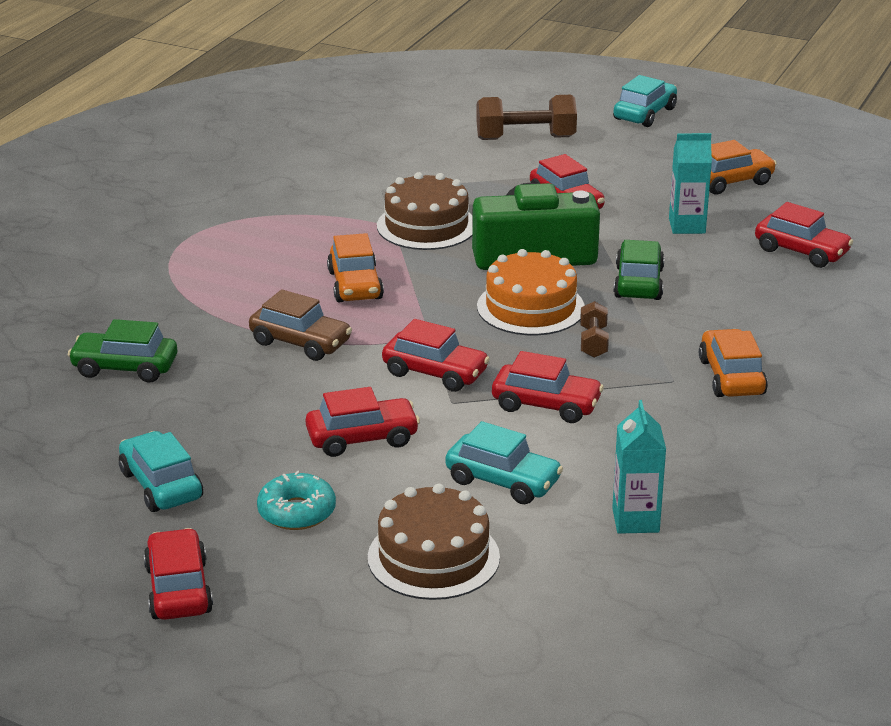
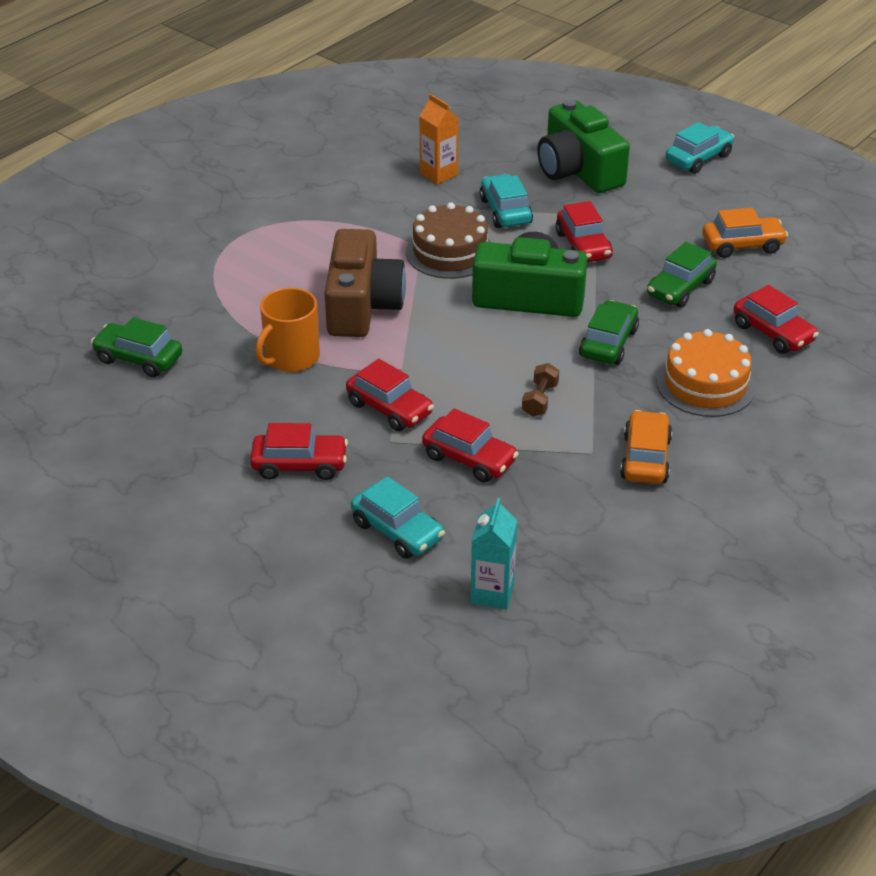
camera: 15 degrees right, 10 degrees up
(161, 485) = (118, 481): turquoise car -> turquoise car (505, 211)
(178, 589) = (89, 587): red car -> none
(297, 512) = (215, 529): turquoise donut -> none
(300, 342) = (291, 357): brown car -> orange mug
(355, 285) = (362, 305): orange car -> brown camera
(377, 159) = (438, 174): none -> orange carton
(433, 557) = (306, 596): brown cake -> none
(525, 138) = (578, 170): brown dumbbell -> green camera
(530, 307) = (501, 353): orange cake -> orange cake (705, 384)
(687, 226) = (680, 288): turquoise carton -> green car

